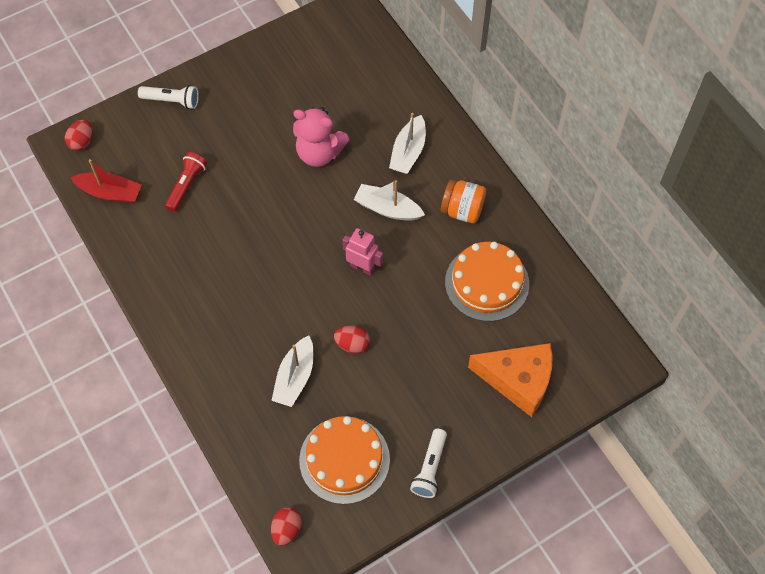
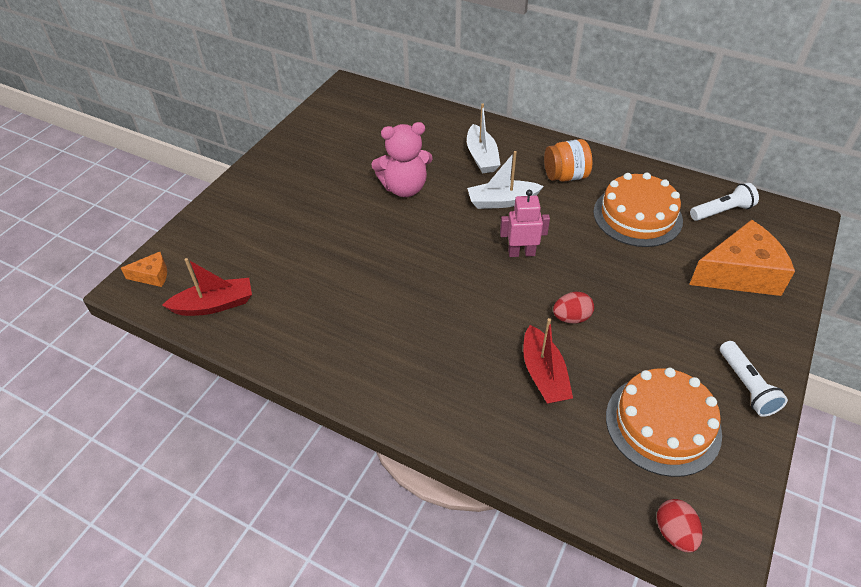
camera: 30 degrees left, 15 degrees down
(82, 142) = (152, 275): red egg -> orange cheese
(172, 101) = (229, 206): white flashlight -> white flashlight (722, 211)
(186, 185) = (295, 264): red flashlight -> none
(295, 377) = (543, 374): white boat -> red boat

